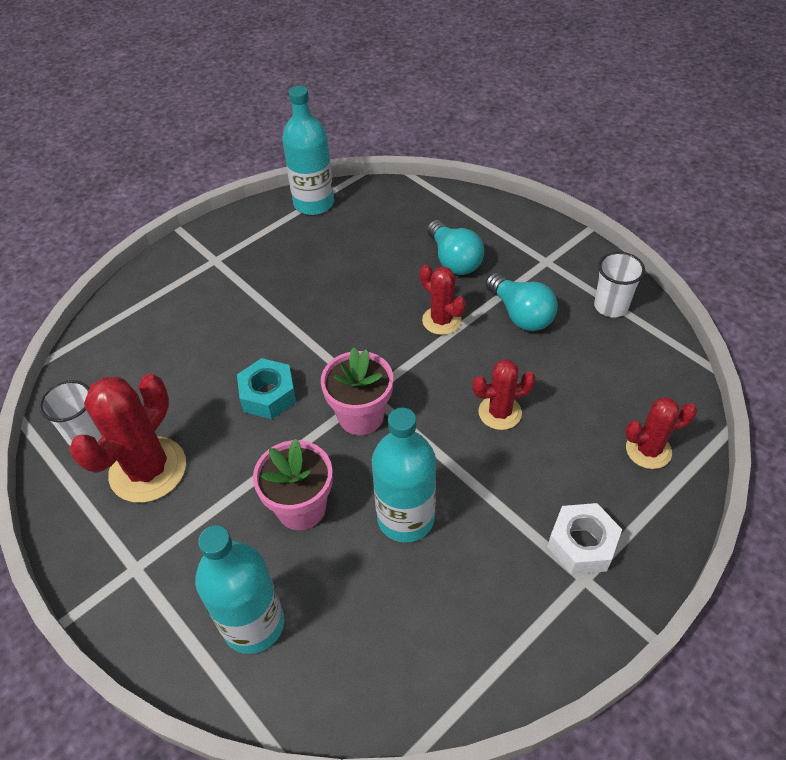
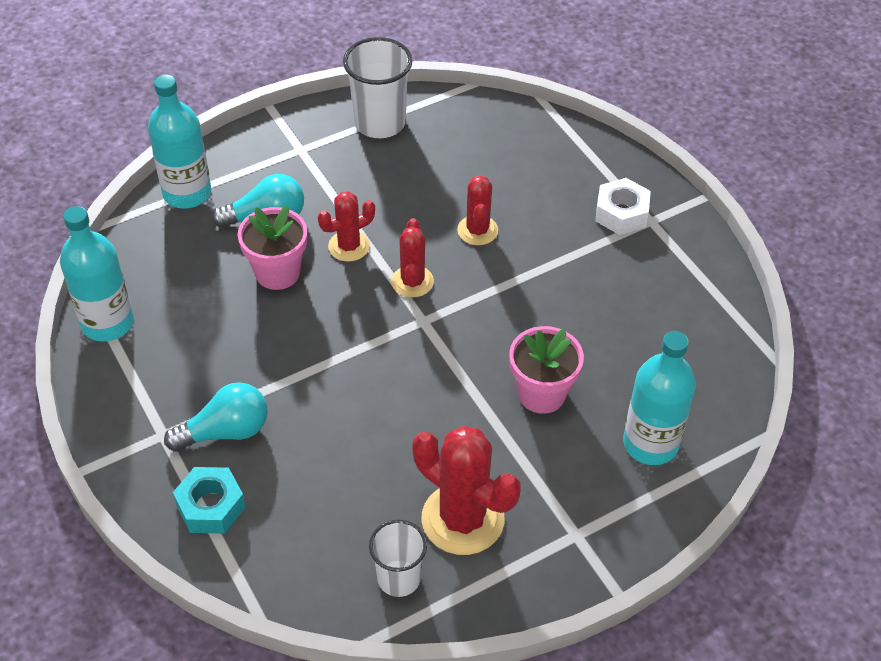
camera: 80 degrees left, 0 degrees up
(268, 395) = (397, 404): turquoise nut -> turquoise nut (211, 506)
(361, 416) = (449, 332): pink flower pot -> pink flower pot (277, 272)
(406, 518) = (571, 319): turquoise bottle -> turquoise bottle (187, 193)
(520, 314) = (364, 186): turquoise light bulb -> turquoise light bulb (226, 431)
(611, 306) = (379, 123): white cup -> white cup, size x1.55
(648, 450) = (545, 148): red cactus -> red cactus (412, 281)

